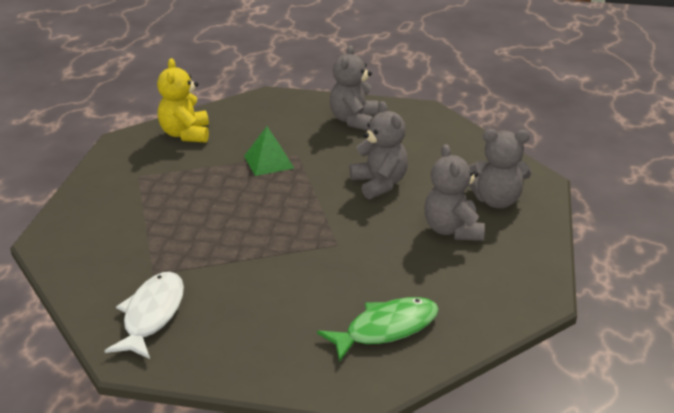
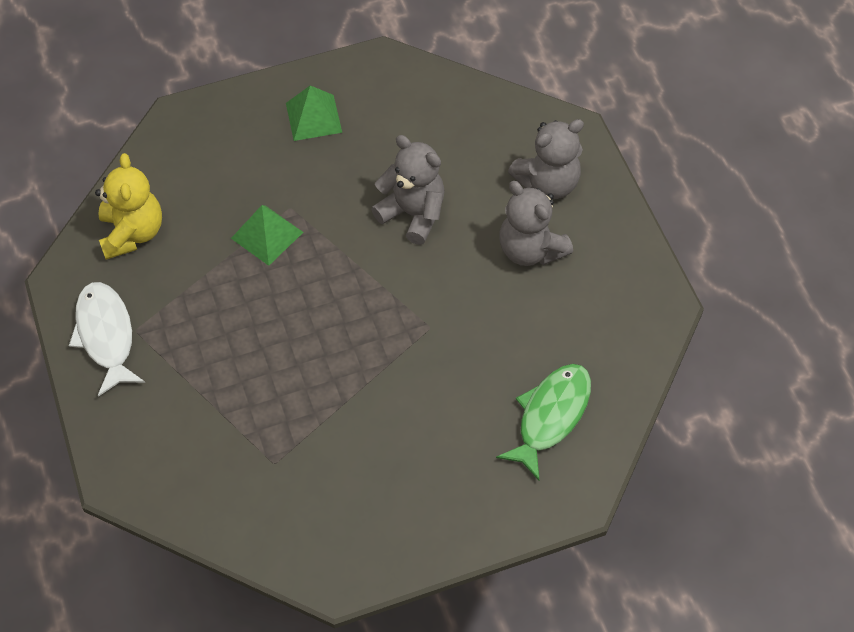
camera: 30 degrees left, 25 degrees up
(152, 315) = (318, 517): white fish -> white fish (106, 336)
(186, 134) = (132, 233): yellow teddy bear -> yellow teddy bear turned 150 degrees counterclockwise
(354, 120) = (313, 117): grey teddy bear -> green pyramid

